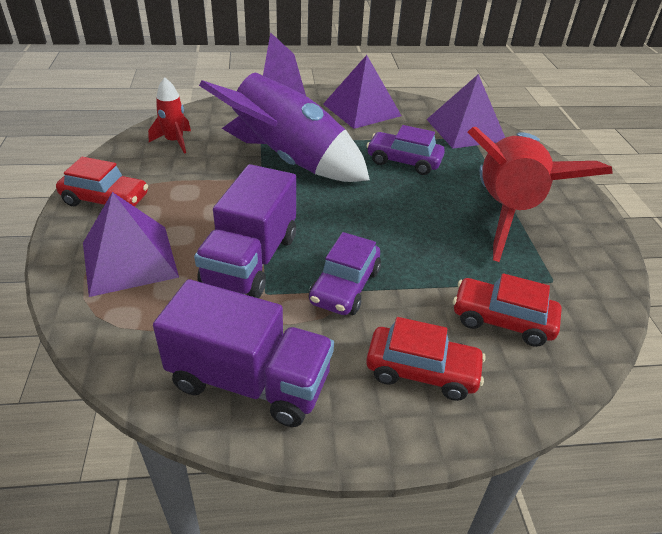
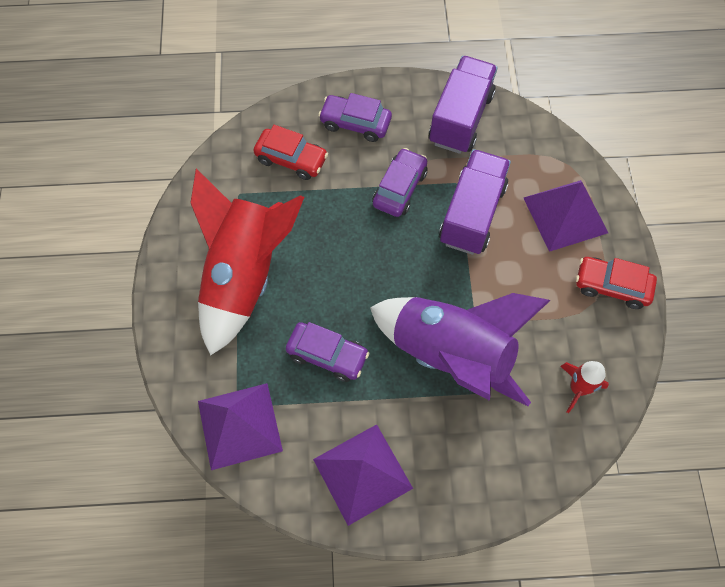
camera: 175 degrees left, 25 degrees up
(249, 381) = (460, 118): purple truck -> purple truck turned 90 degrees clockwise
(422, 371) = (355, 123): red car -> purple car

